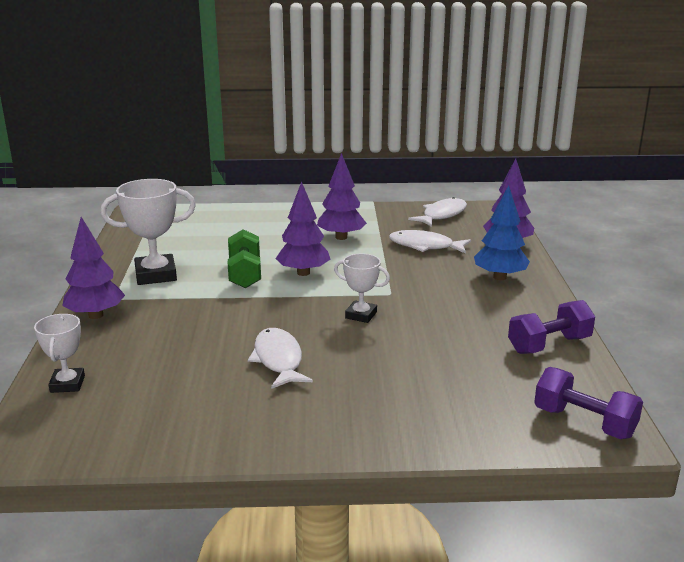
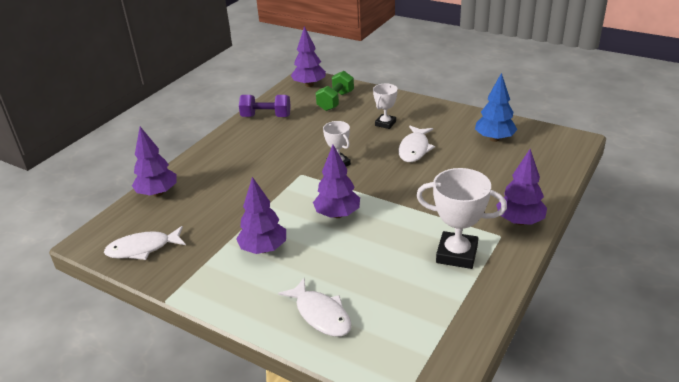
camera: 145 degrees left, 10 degrees up
(67, 384) = (546, 169): white trophy -> white trophy (385, 123)
(245, 274) = (382, 229): green dumbbell -> green dumbbell (335, 101)
(425, 246) = (216, 212): white fish -> white fish (321, 314)
(499, 277) = (216, 165): blue tree -> blue tree (494, 139)
(584, 422) = (309, 85): purple dumbbell -> purple tree

